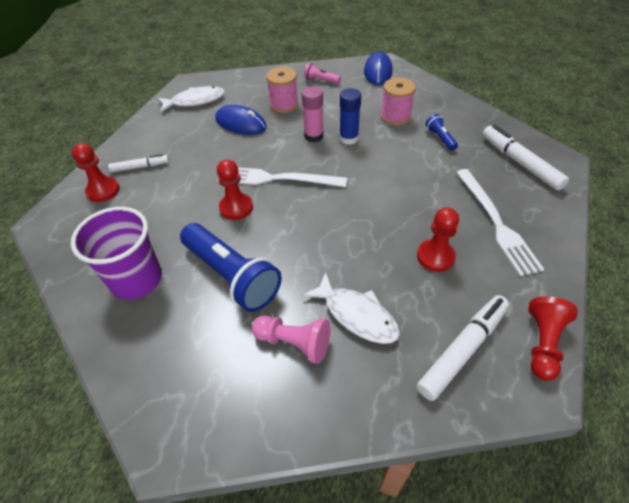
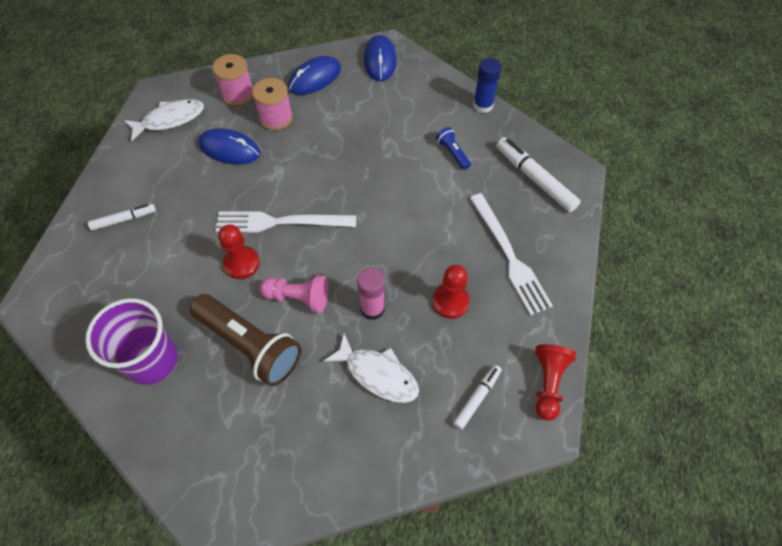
camera: 10 degrees left, 10 degrees up
(103, 191) = (89, 255): red pawn -> none
(232, 276) = (250, 345): blue flashlight -> brown flashlight
(294, 343) = (321, 410): pink pawn -> pink pawn (298, 298)
(313, 136) = (315, 161): pink glue stick -> pink glue stick (372, 309)
(320, 80) = (315, 78): pink flashlight -> blue mouse
(348, 138) = (354, 161): blue glue stick -> blue glue stick (483, 105)
(395, 117) = (403, 126): pink spool -> pink spool (238, 94)
(462, 350) = (476, 398): white marker -> white marker, size x0.60

